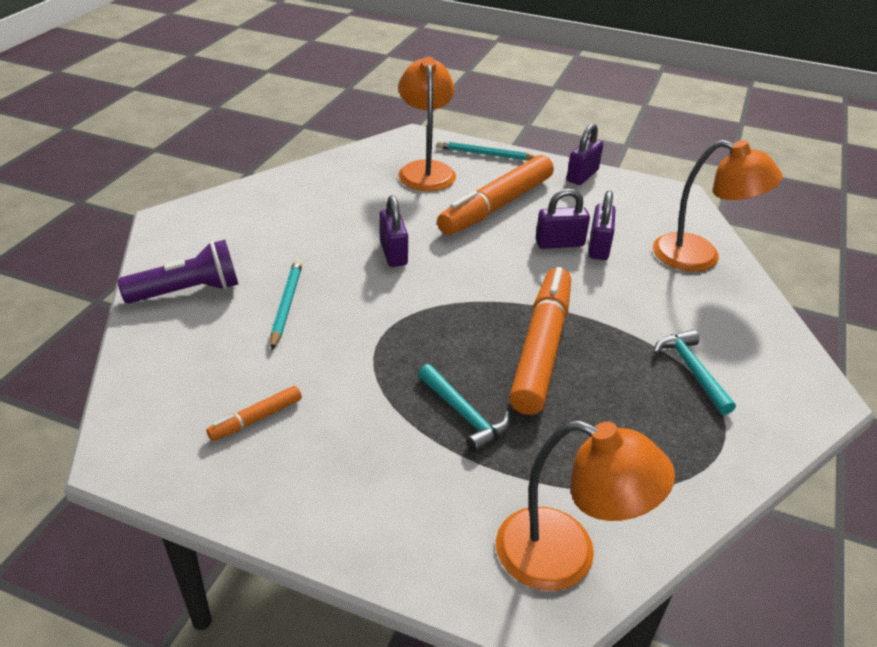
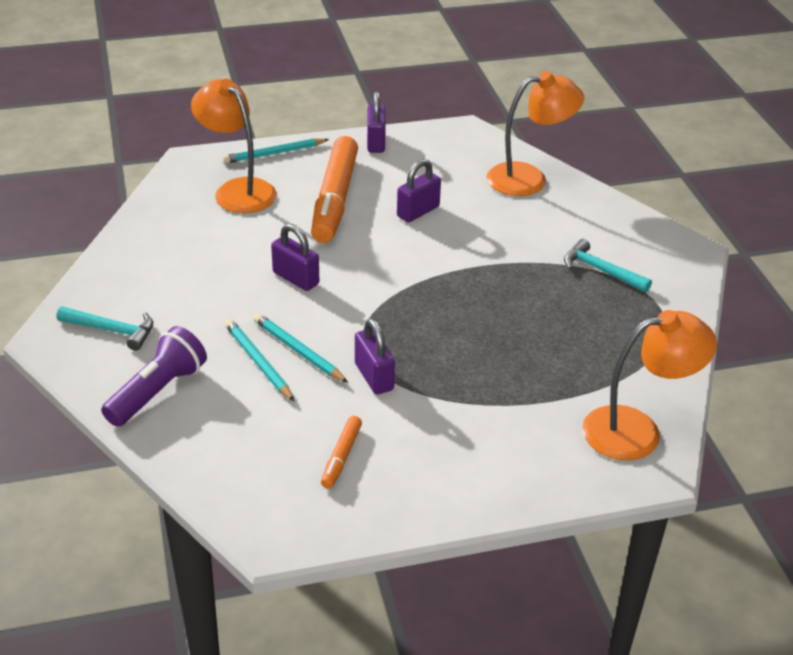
camera: 35 degrees left, 0 degrees up
(327, 311) = (298, 351): none -> turquoise pencil
(464, 414) = (485, 376): turquoise hammer -> turquoise hammer (112, 330)
(541, 349) = (488, 303): orange marker -> none
(599, 247) = (450, 202): purple padlock -> purple padlock (374, 377)

